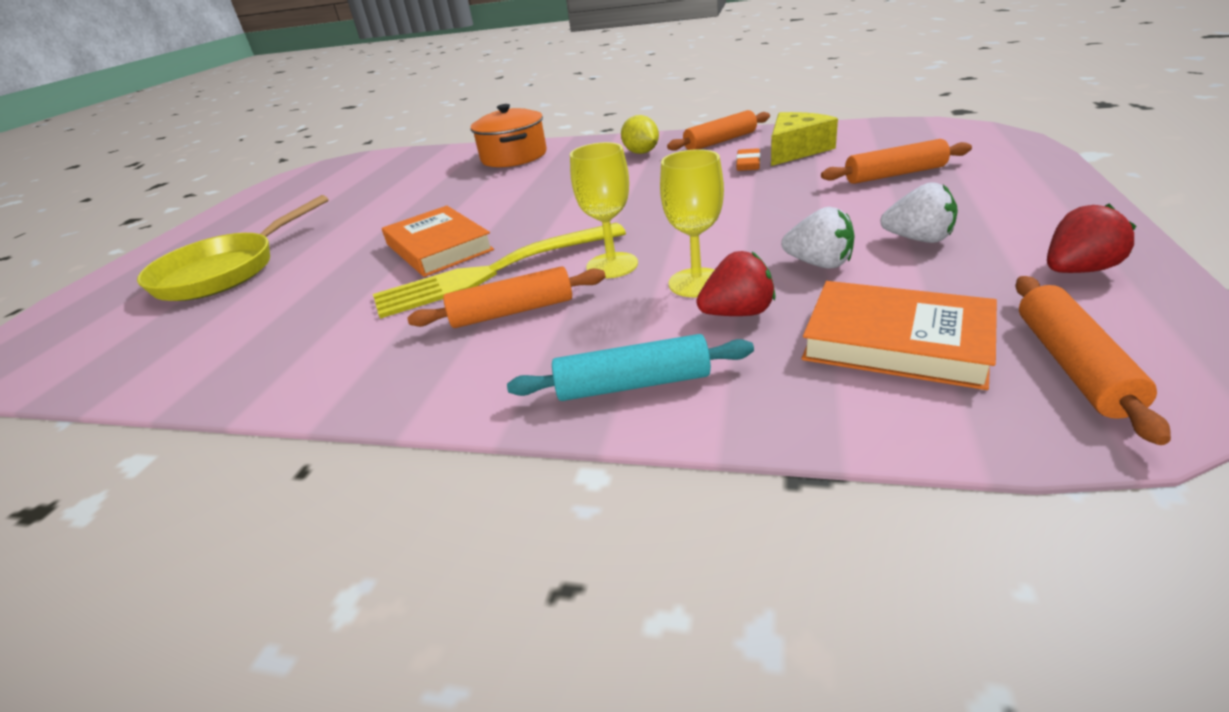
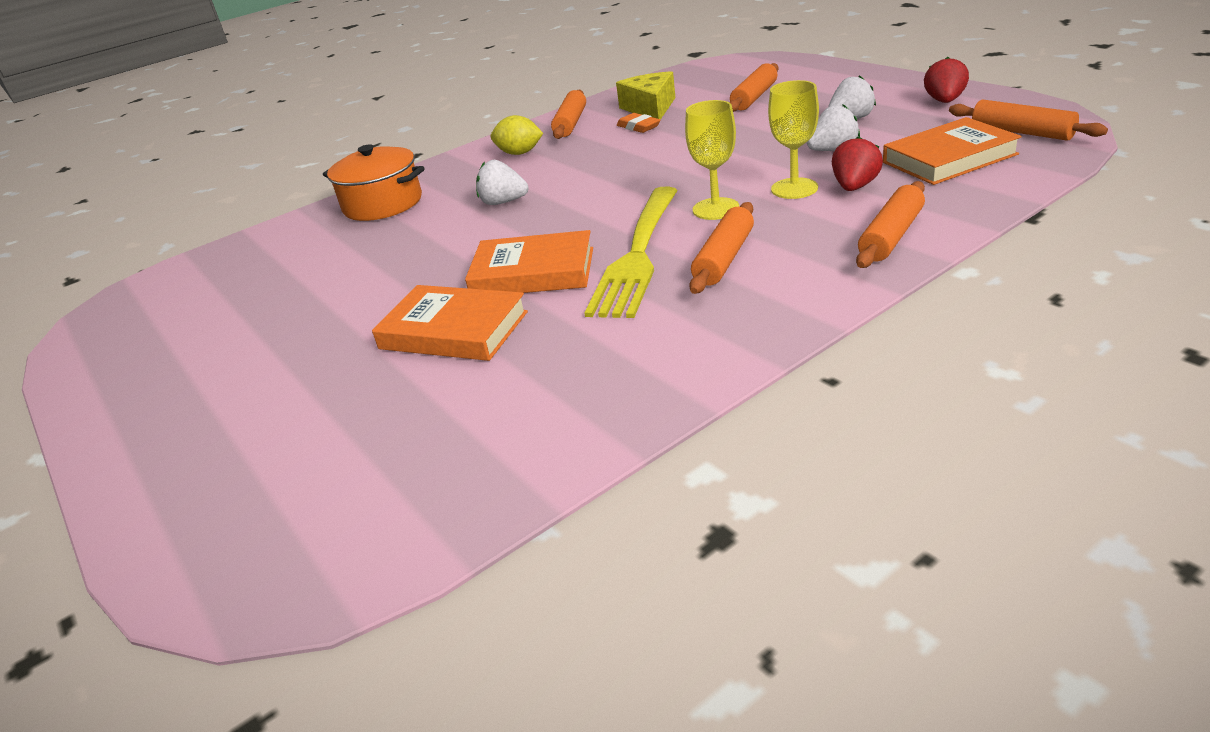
camera: 50 degrees left, 0 degrees up
(225, 271) = (329, 407): yellow pan -> none
(336, 261) = (453, 330): none -> orange book
(549, 186) = (503, 202): none -> white strawberry
(633, 384) = (891, 236): turquoise rolling pin -> orange rolling pin

